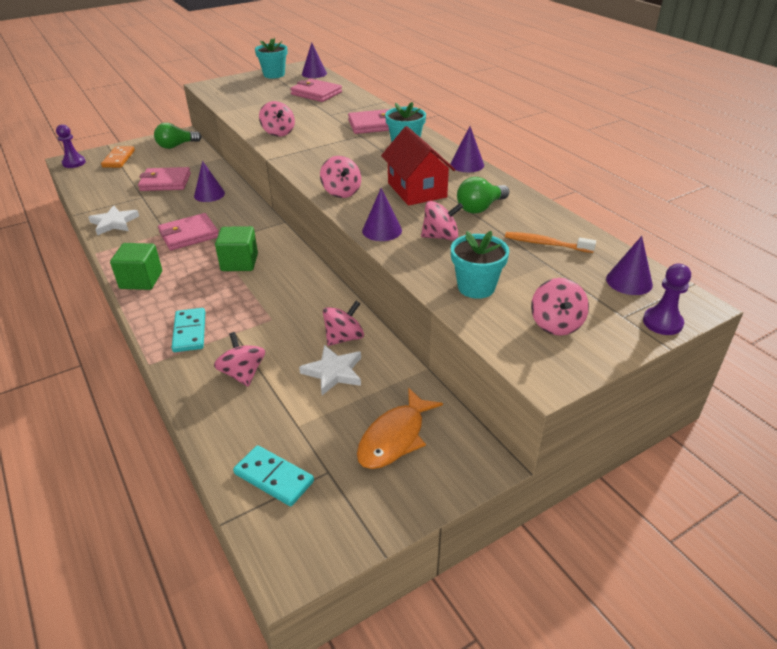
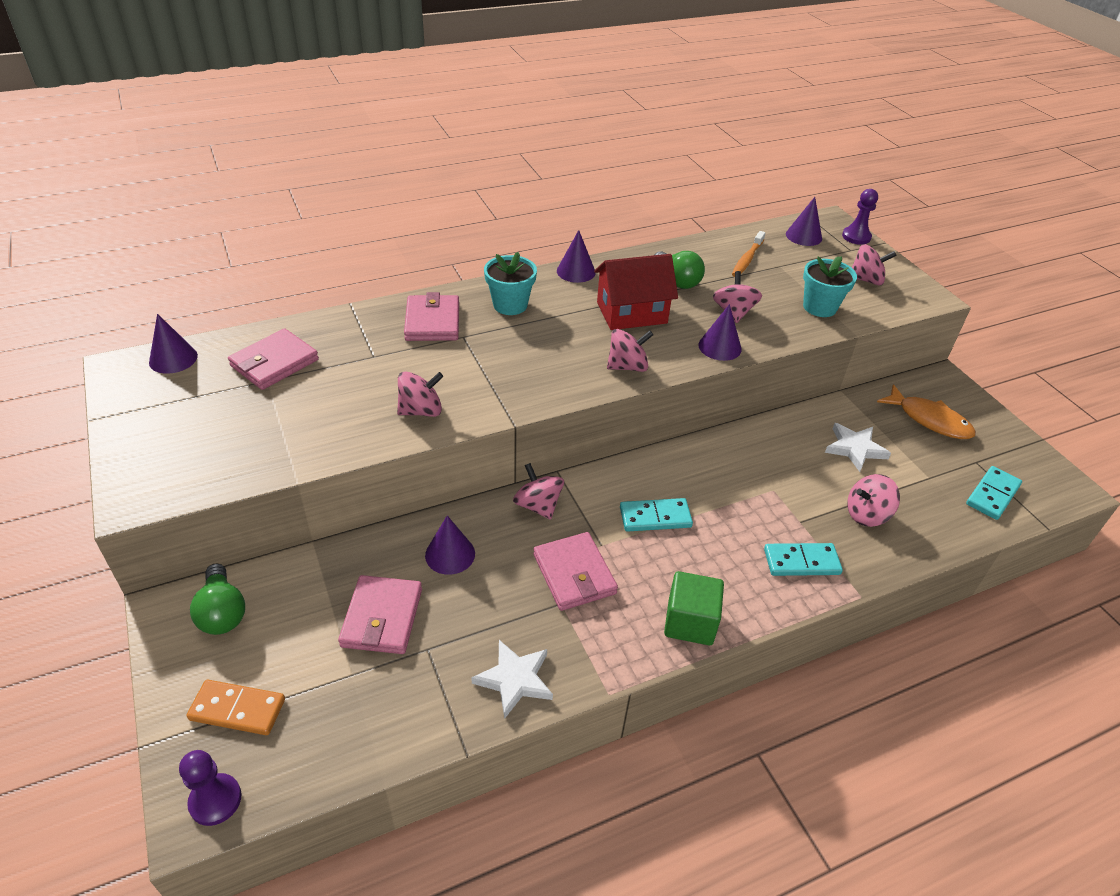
camera: 85 degrees left, 5 degrees up
(239, 262) = (655, 517): green cube -> turquoise domino
(274, 74) = (140, 406): turquoise flower pot -> none
(344, 338) = (802, 437): pink spinning top -> pink spinning top (538, 505)

